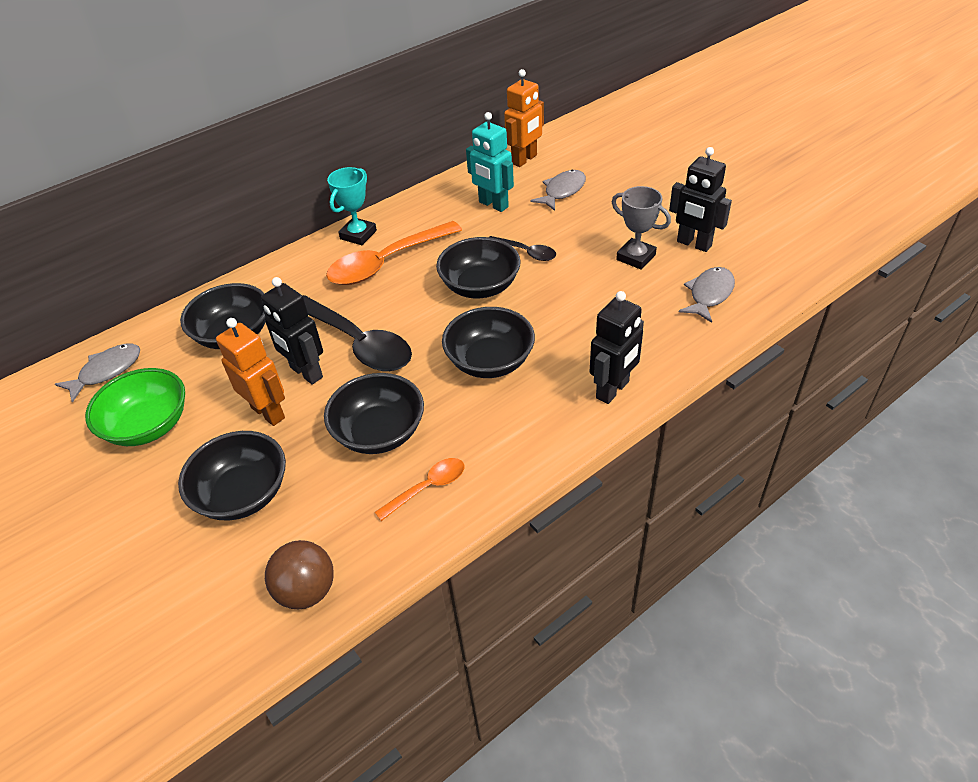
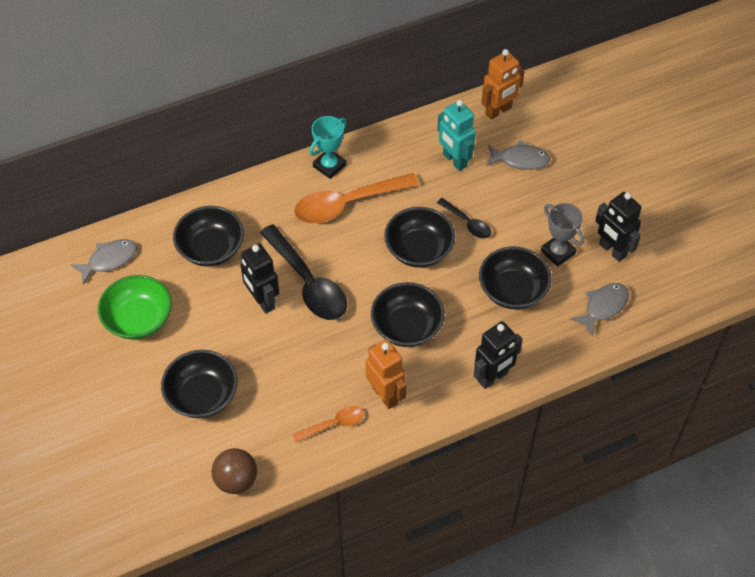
camera: 10 degrees right, 10 degrees up
(268, 412) = (229, 330): orange robot -> orange robot (385, 395)
(379, 432) = (308, 369): black bowl -> black bowl (512, 290)
(562, 191) = (520, 160): grey fish -> grey fish turned 45 degrees clockwise

